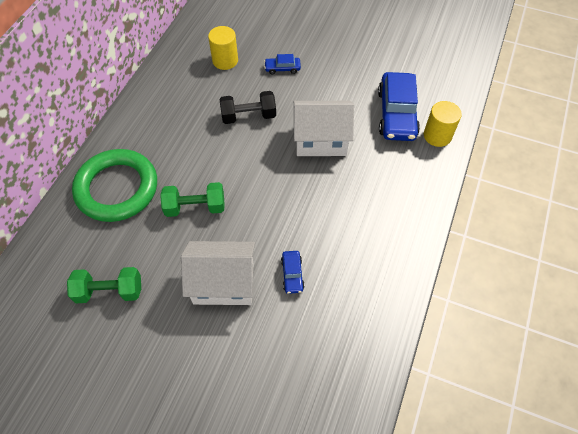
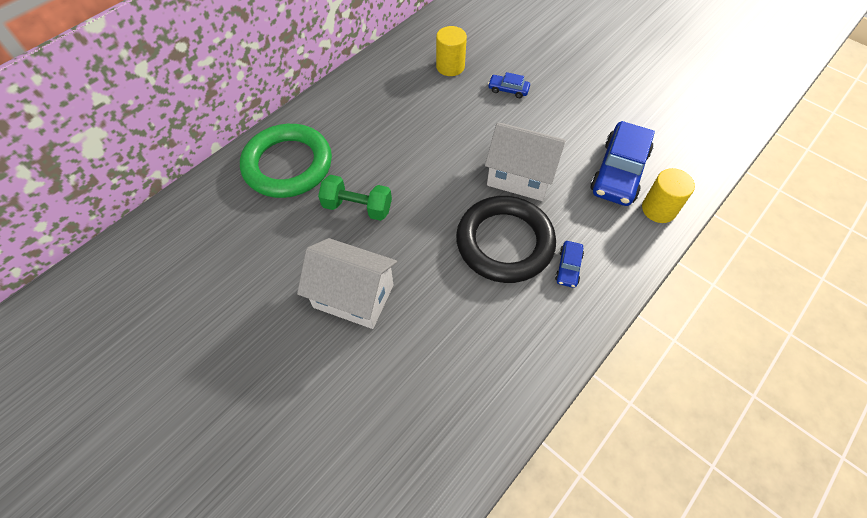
camera: 20 degrees right, 0 degrees up
(109, 291) = (236, 266): green dumbbell -> none
(248, 116) = (452, 129): black dumbbell -> none
(292, 274) = (430, 311): blue car -> blue car (568, 267)
(329, 199) = (504, 242): none -> black ring

